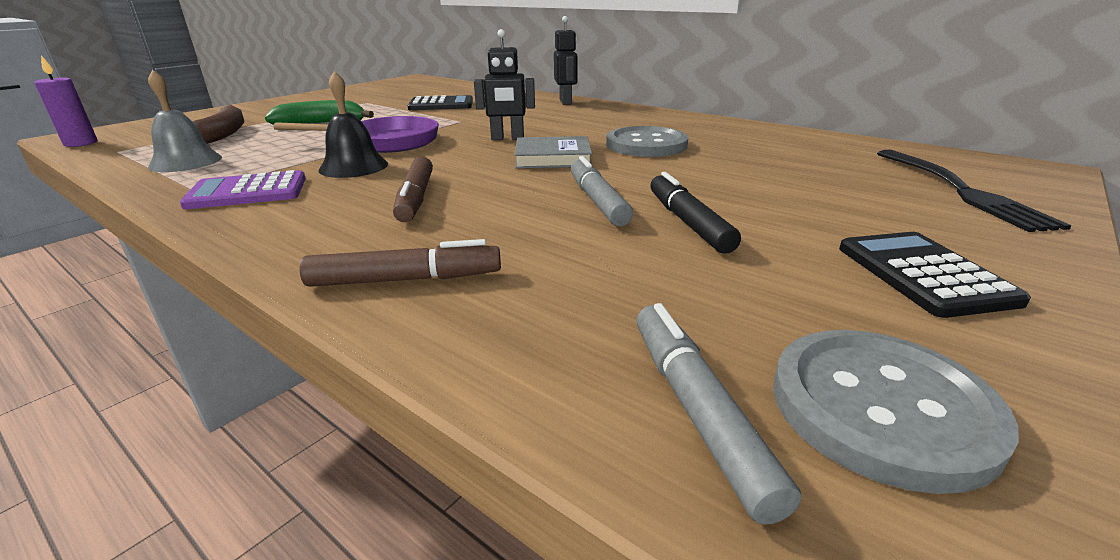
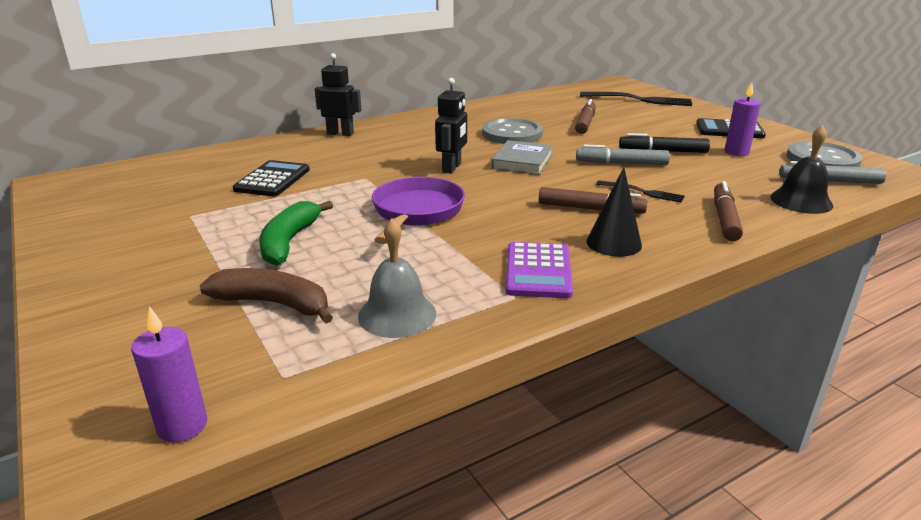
camera: 70 degrees left, 0 degrees up
(313, 216) = (614, 243): none -> black cone
(353, 167) = (491, 228): black bell -> black bell (801, 201)
(490, 220) = (643, 192): none -> black fork
(752, 170) = (585, 123): none -> brown marker
(772, 284) = (736, 152): none -> purple candle

